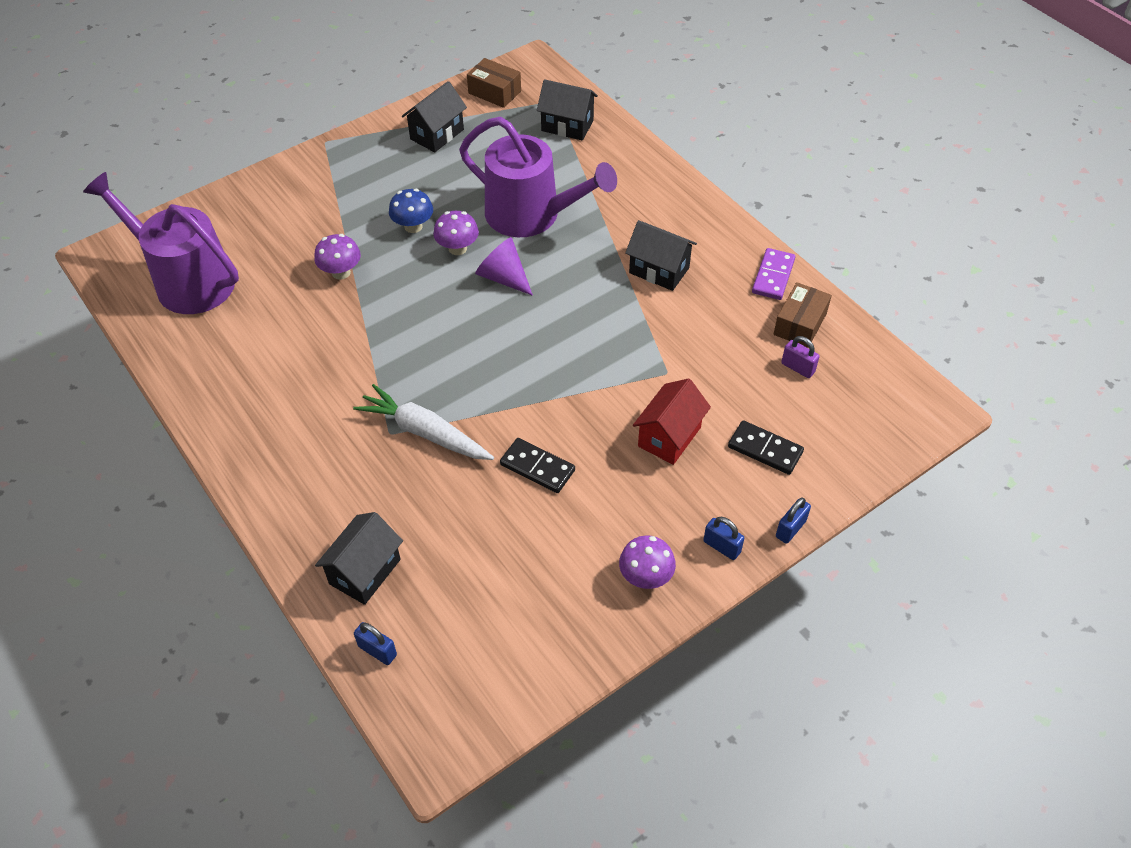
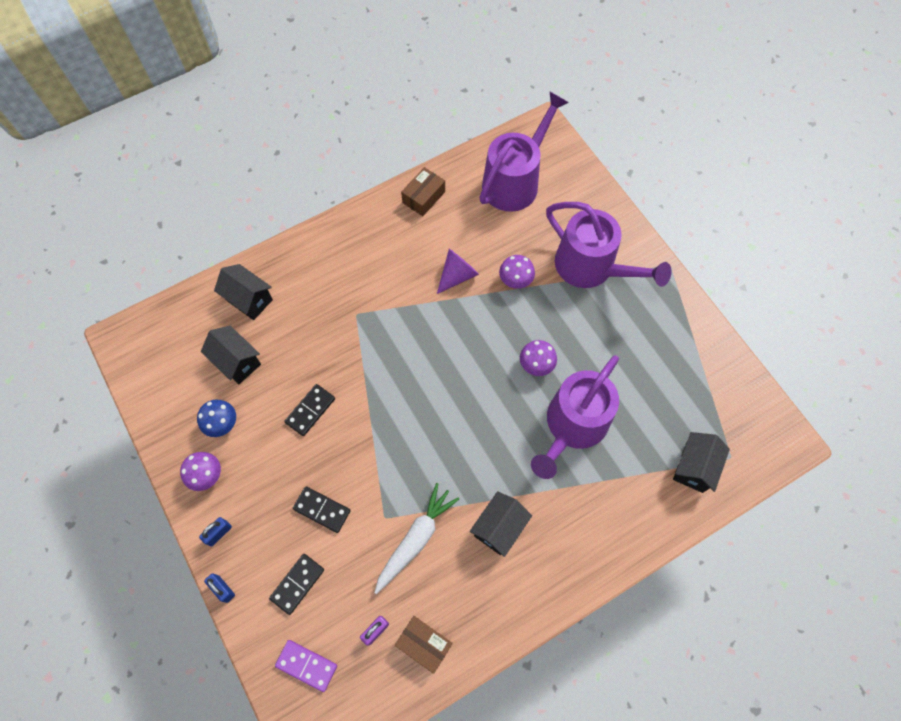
camera: 95 degrees right, 15 degrees up
(324, 205) = (591, 267): none -> purple watering can
(377, 651) = (192, 307): blue padlock -> none
(413, 226) = (563, 332): blue mushroom -> blue mushroom (222, 423)
(424, 432) = (353, 336): white carrot -> white carrot (415, 539)
(437, 134) = (680, 353): black house -> black house (237, 361)
(494, 92) = (742, 405): brown box -> brown box (423, 197)
(503, 277) = (501, 398): purple cone -> purple cone (457, 275)
(669, 437) = (322, 510): red house -> black domino
(773, 276) = (484, 631): purple domino -> purple domino (306, 665)

